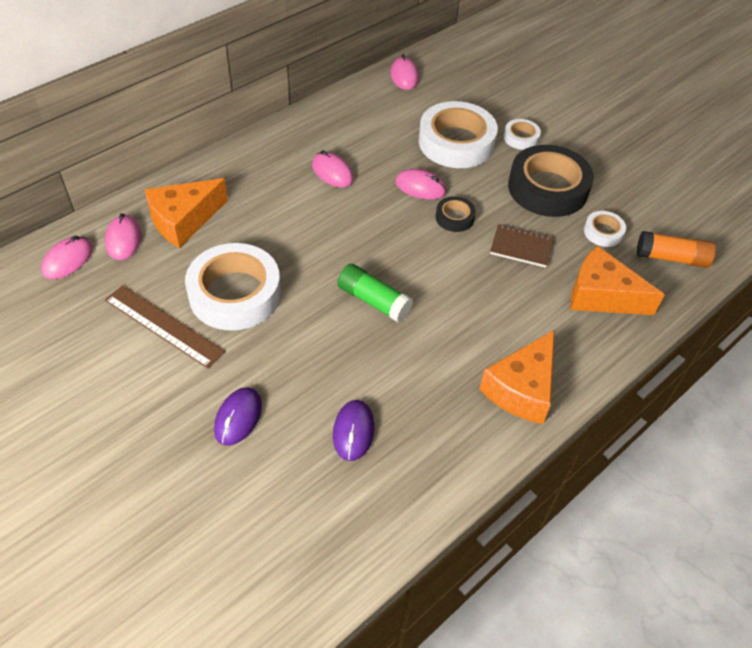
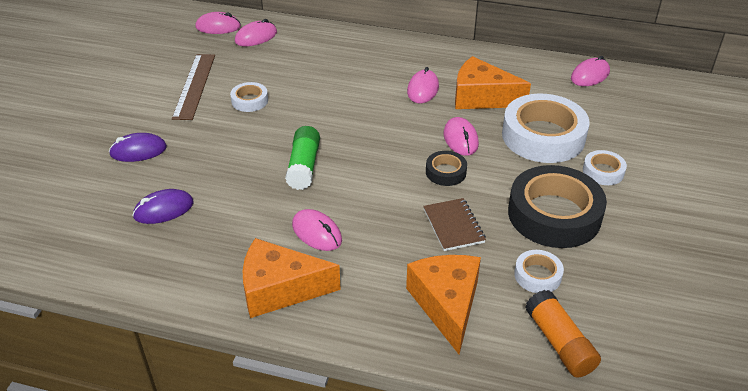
camera: 60 degrees right, 10 degrees down
(183, 220) = (298, 50): orange cheese -> orange cheese (481, 97)
(235, 294) = (249, 101): white tape -> white tape, size x0.47
(469, 333) = (317, 233): none -> pink mouse

